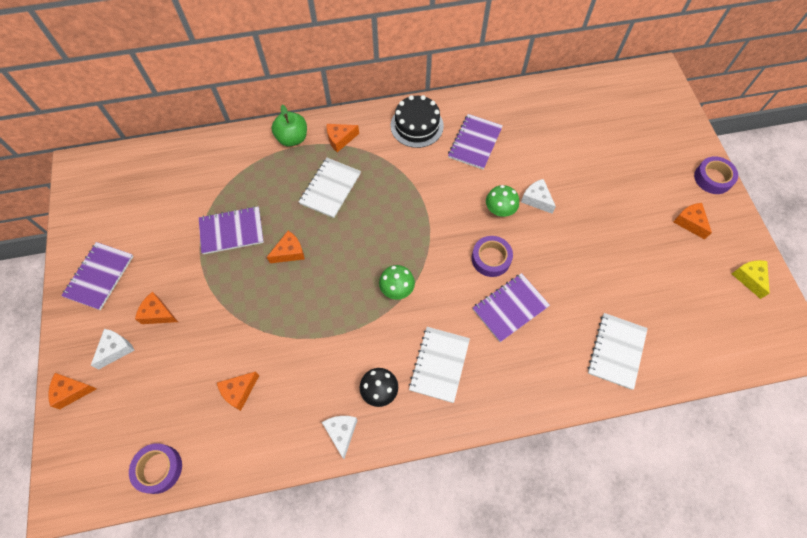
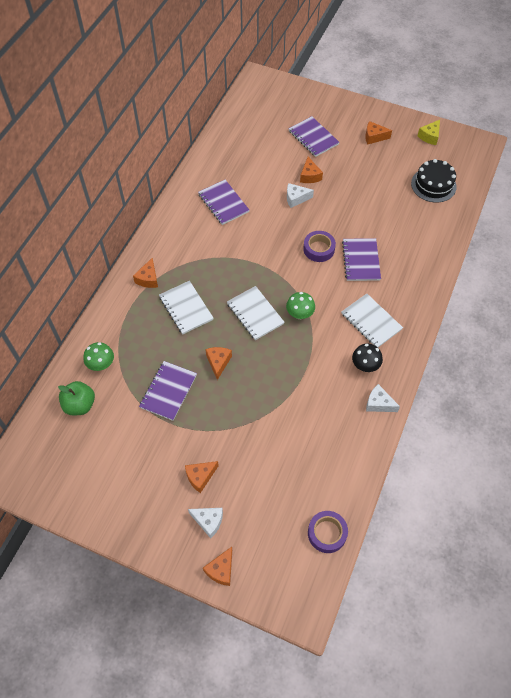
camera: 55 degrees left, 5 degrees down
(99, 276) = (132, 505): purple notebook -> purple notebook (313, 137)
(116, 349) = (208, 521): white cheese -> white cheese turned 135 degrees clockwise
(239, 391) = (305, 451): orange cheese -> orange cheese (309, 176)
(292, 138) = (119, 308): green apple -> green apple (80, 405)
(417, 126) = (179, 227): black cake -> black cake (433, 185)
(499, 210) = (287, 222): green mushroom -> green mushroom (101, 364)
(616, 351) = (428, 226): white notebook -> white notebook (255, 314)
(712, 178) = (354, 106): purple tape -> none
(749, 278) = (429, 136): yellow cheese -> yellow cheese turned 75 degrees counterclockwise

